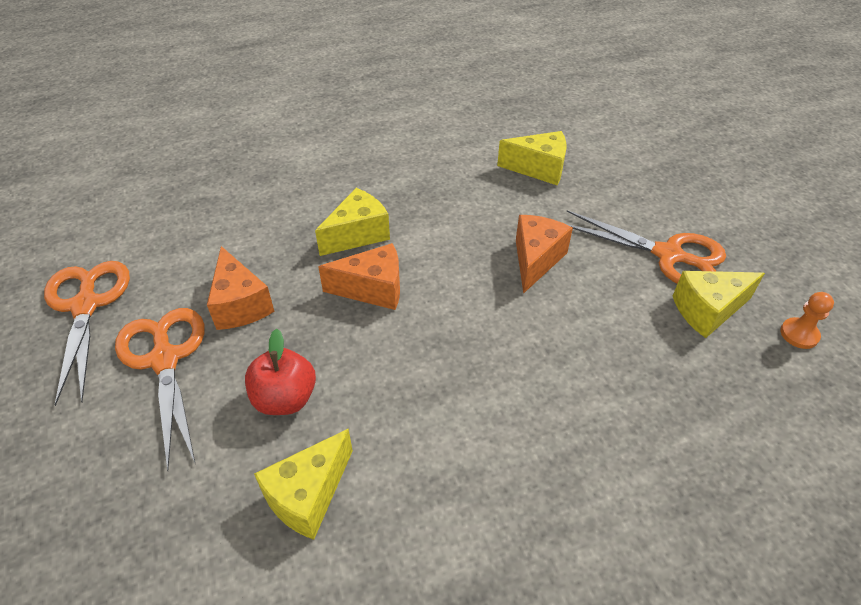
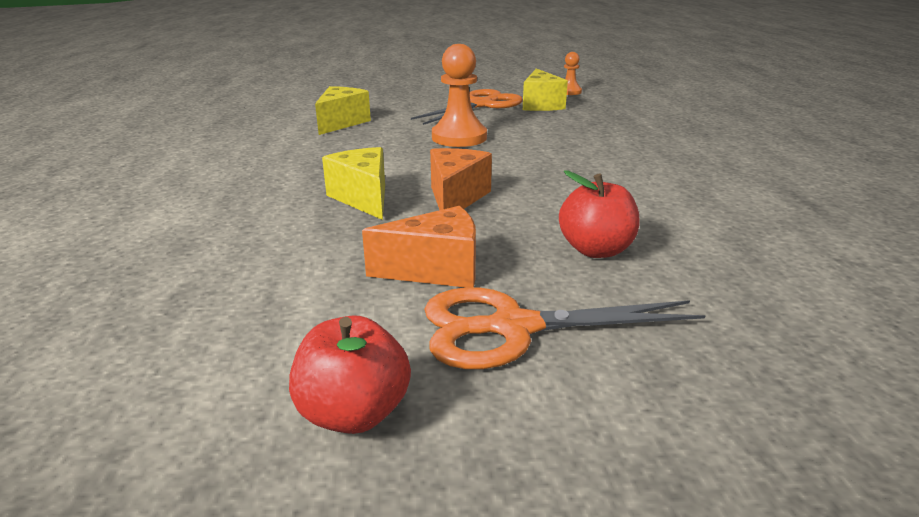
camera: 75 degrees left, 20 degrees down
(86, 305) = (354, 413): orange scissors -> red apple
(308, 496) = (718, 245): yellow cheese -> none
(535, 260) = (459, 137): orange cheese -> orange pawn

